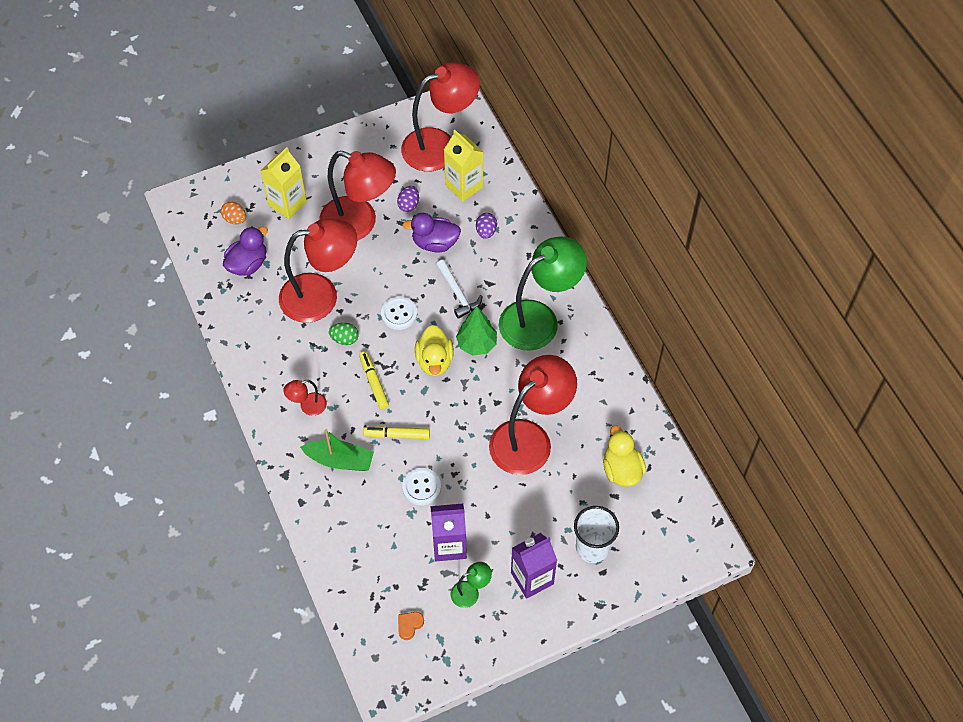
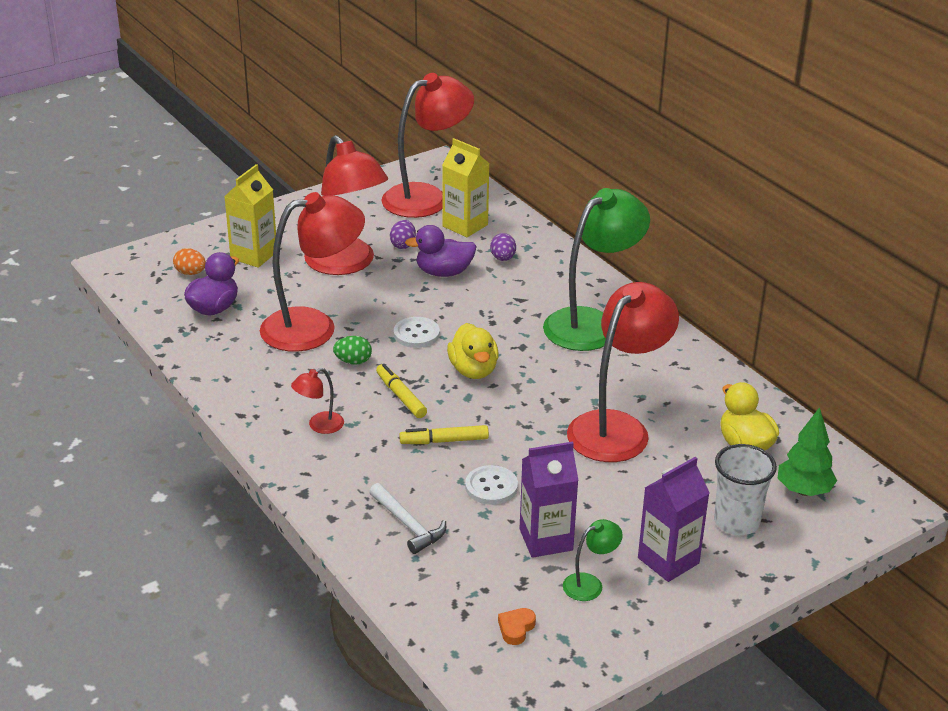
camera: 10 degrees left, 25 degrees down
(340, 460) = (374, 472): green boat -> none
(359, 223) = (347, 264): red lamp -> red lamp turned 45 degrees clockwise
(458, 293) = (484, 311): white hammer -> white hammer (408, 525)
(476, 344) = (522, 351): green tree -> green tree (803, 491)

